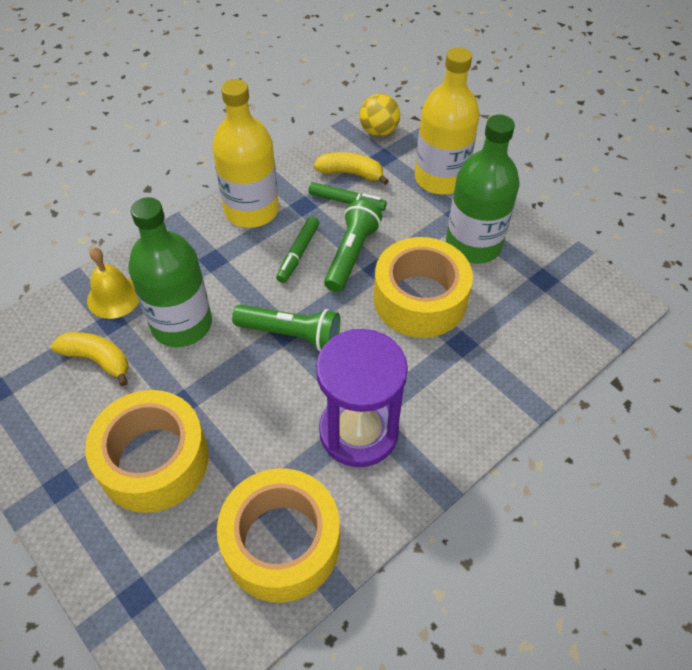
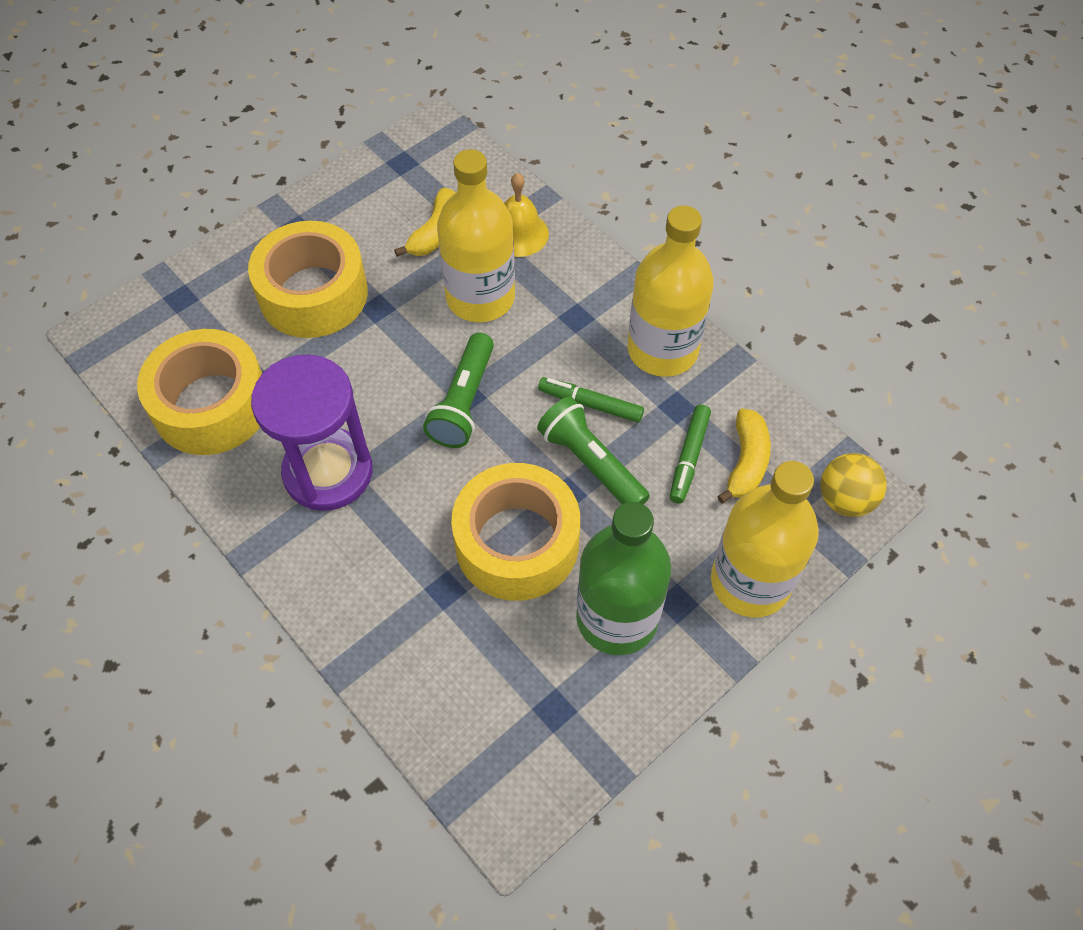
camera: 90 degrees right, 5 degrees up
(181, 324) = (480, 297): green bottle -> yellow bottle
(351, 254) = (591, 463): green flashlight -> green flashlight turned 150 degrees counterclockwise

